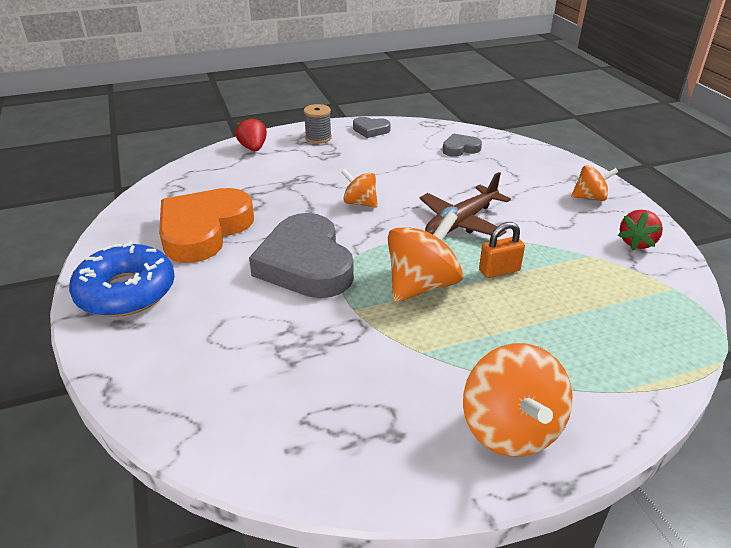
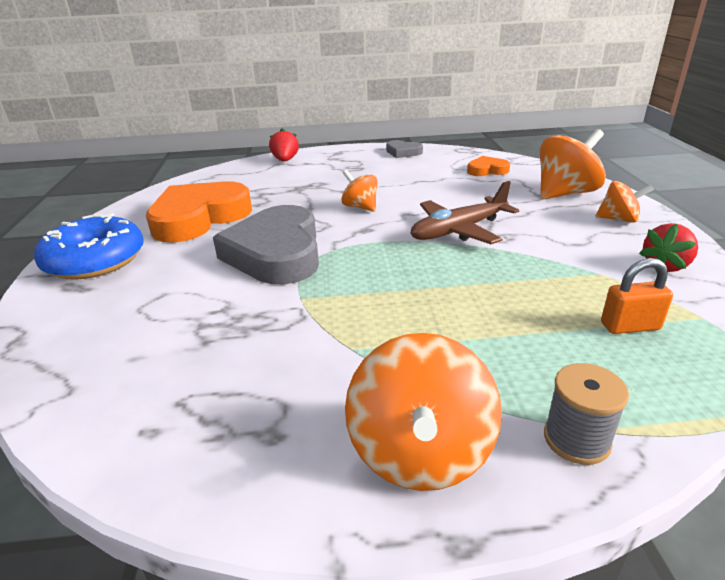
camera: 15 degrees right, 5 degrees down
(318, 138) = (349, 156): grey spool -> grey spool (576, 439)
(422, 285) = (387, 283): orange spinning top -> orange spinning top (565, 193)
(460, 148) = (487, 170): grey heart -> orange heart
(499, 270) = (482, 278): orange padlock -> orange padlock (630, 326)

